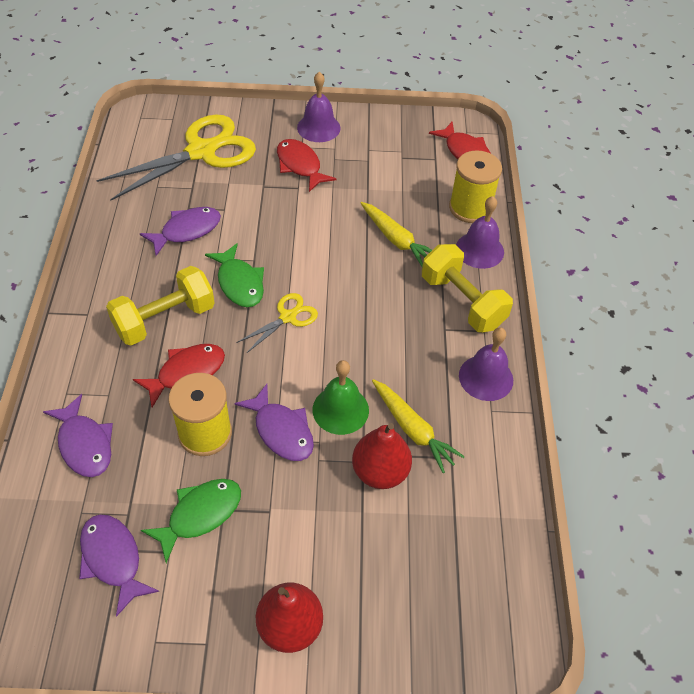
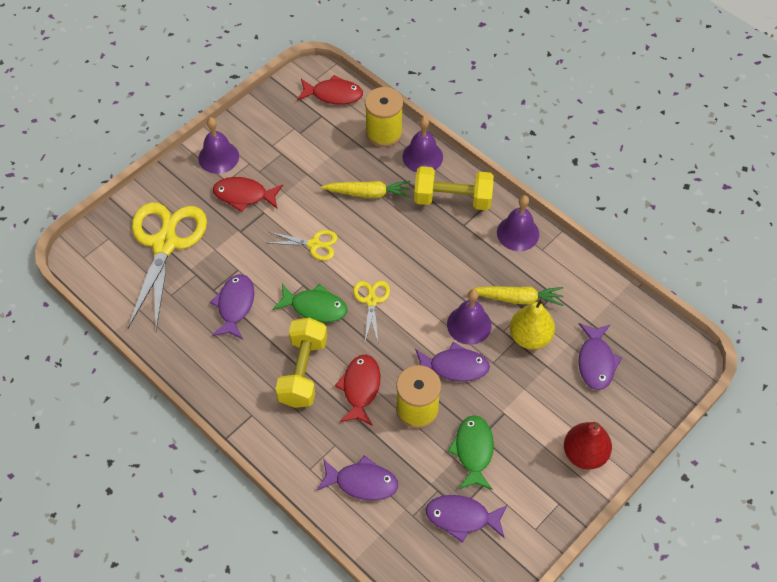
camera: 45 degrees left, 5 degrees up
(302, 239) = (314, 244): none -> yellow scissors
(340, 410) = (469, 325): green bell -> purple bell
(380, 472) = (530, 337): red pear -> yellow pear
(413, 555) = (596, 362): none -> purple fish

